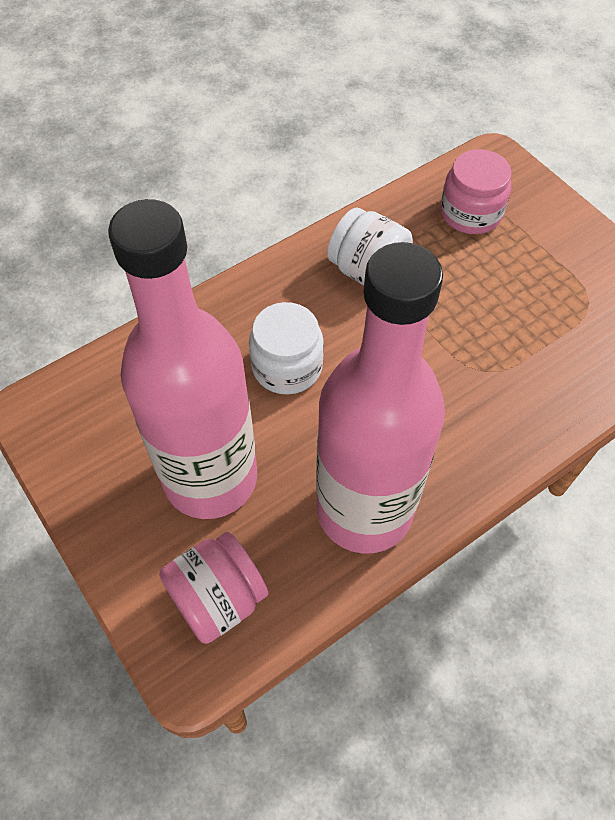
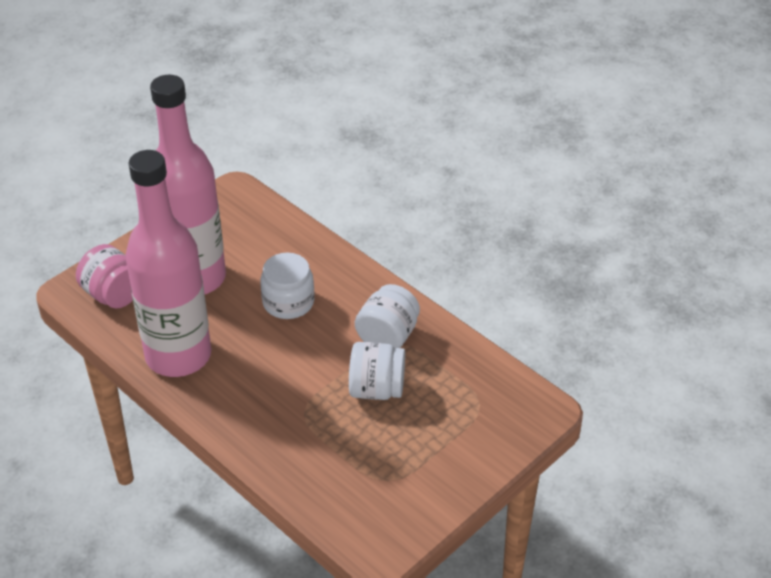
camera: 80 degrees right, 15 degrees down
(452, 293) = (376, 389): none -> white jar
(470, 213) = (469, 396): pink jar -> none

